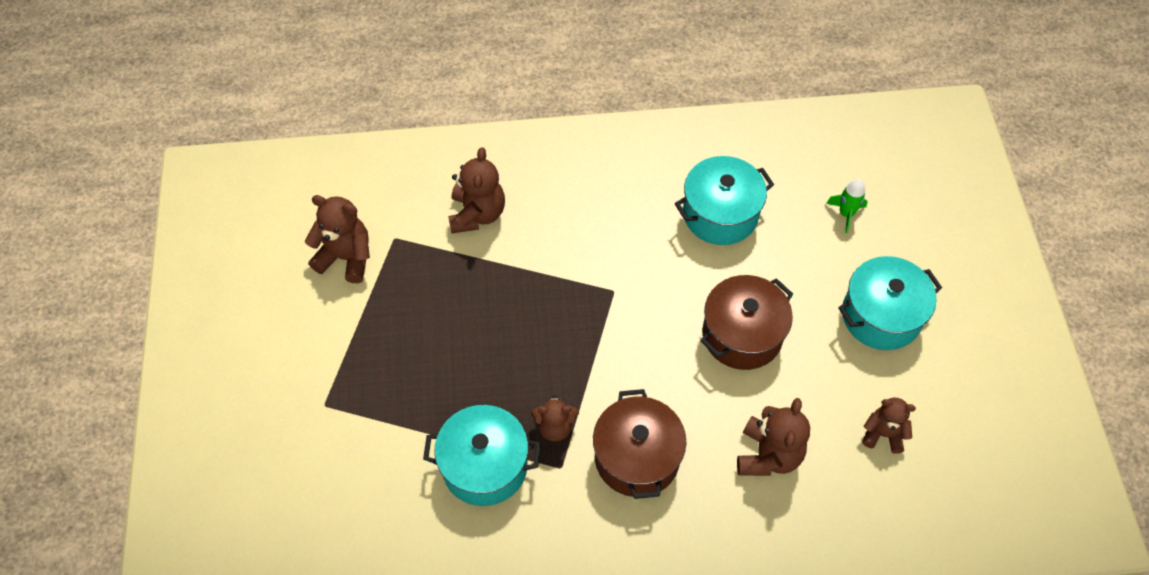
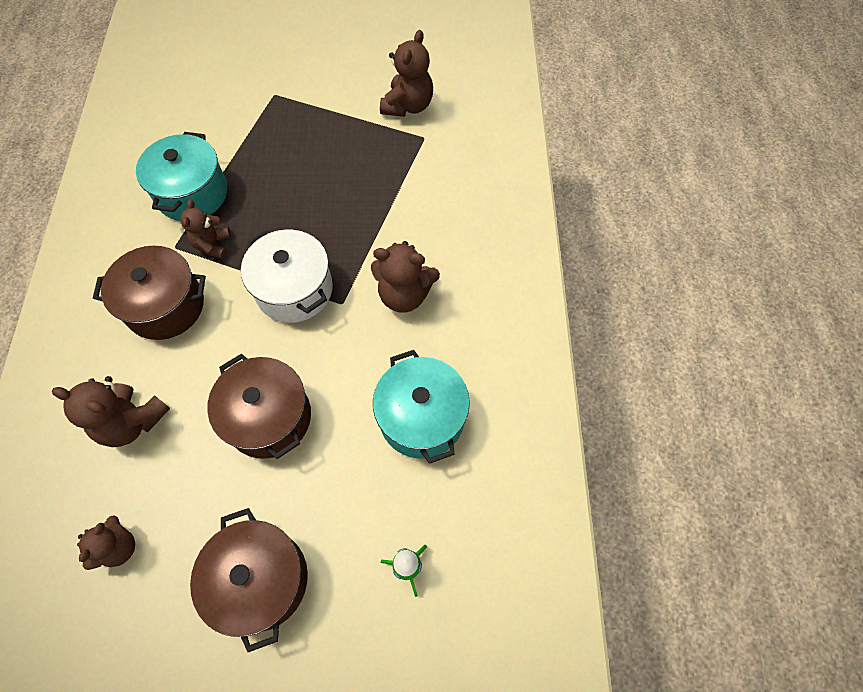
camera: 95 degrees right, 5 degrees up
(477, 214) = (443, 197): brown teddy bear -> brown teddy bear (404, 295)
(603, 336) = (294, 289): none -> white pot
(881, 316) = (261, 579): turquoise pot -> brown pot

